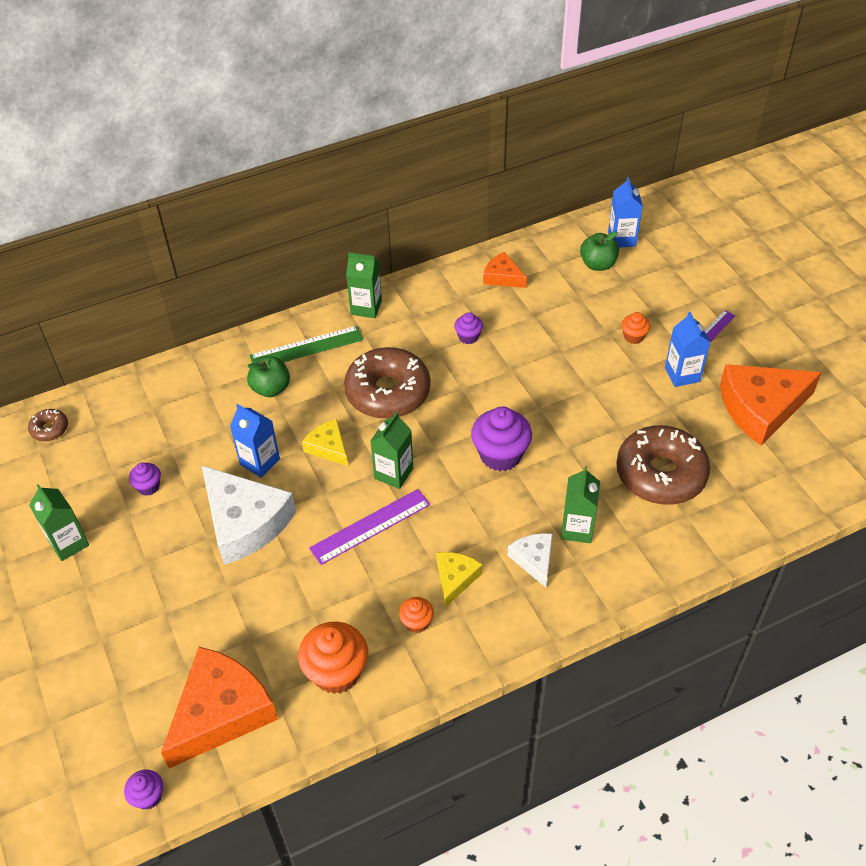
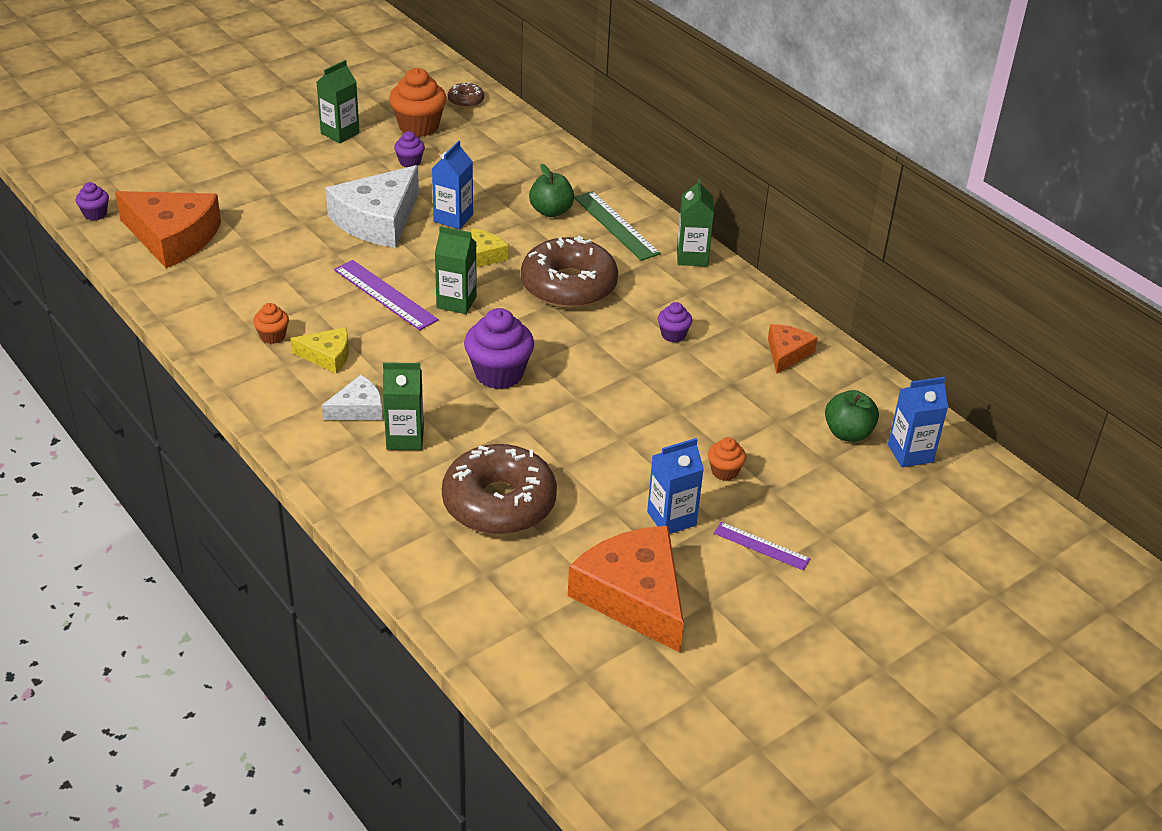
camera: 75 degrees right, 10 degrees down
(336, 672) = (214, 294): orange cupcake -> orange cupcake (418, 126)

